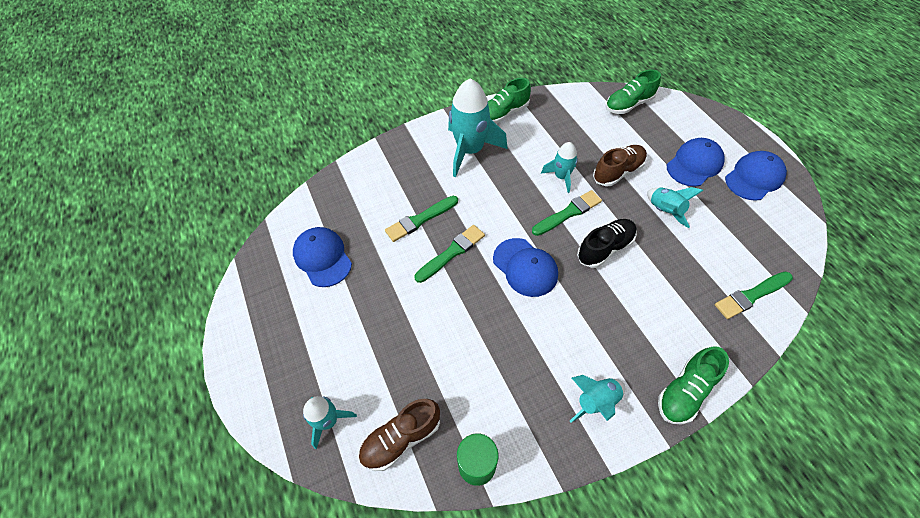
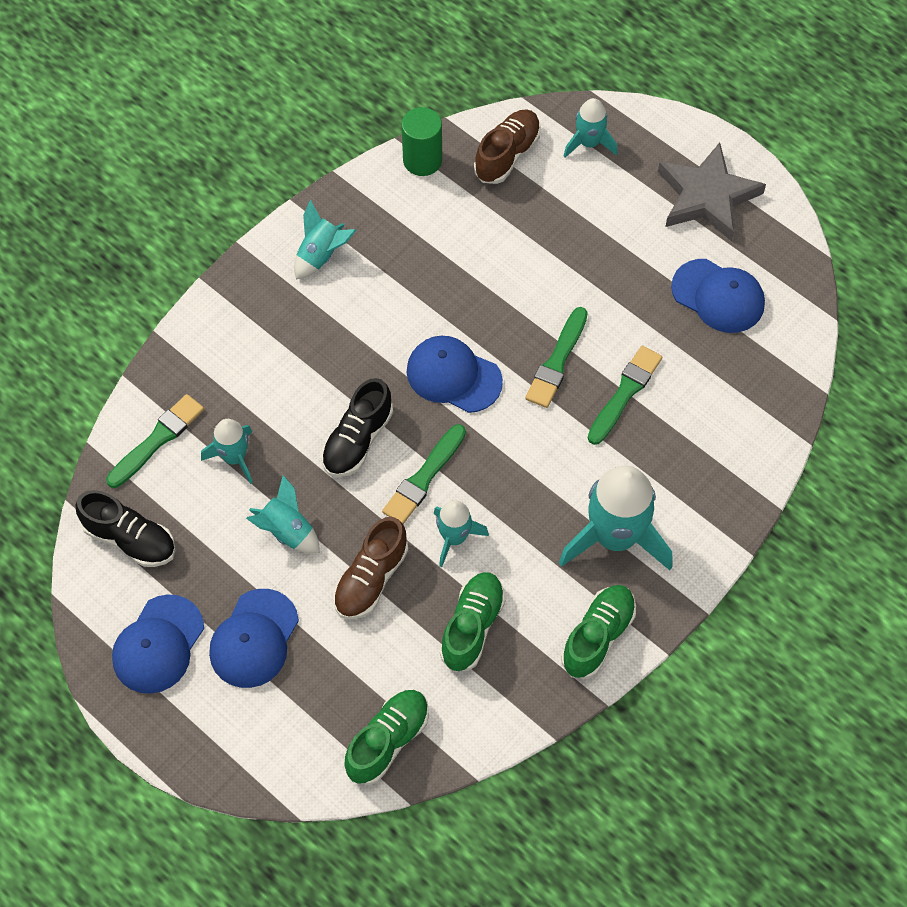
camera: 155 degrees right, 5 degrees up
(275, 333) = (707, 196): none -> grey star
(685, 391) = (227, 298): green shoe -> green shoe (472, 627)
(694, 265) = (234, 457): none -> turquoise rocket
(772, 238) = (130, 539): none -> black shoe

